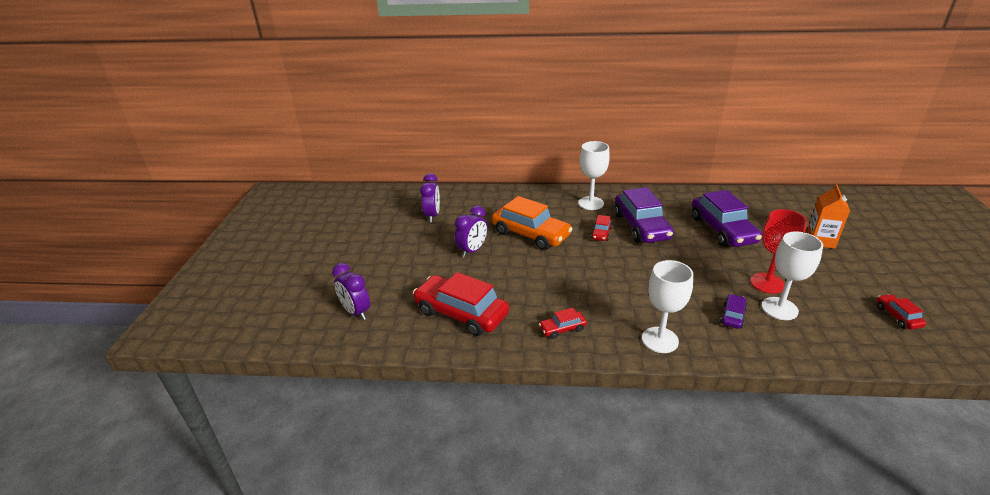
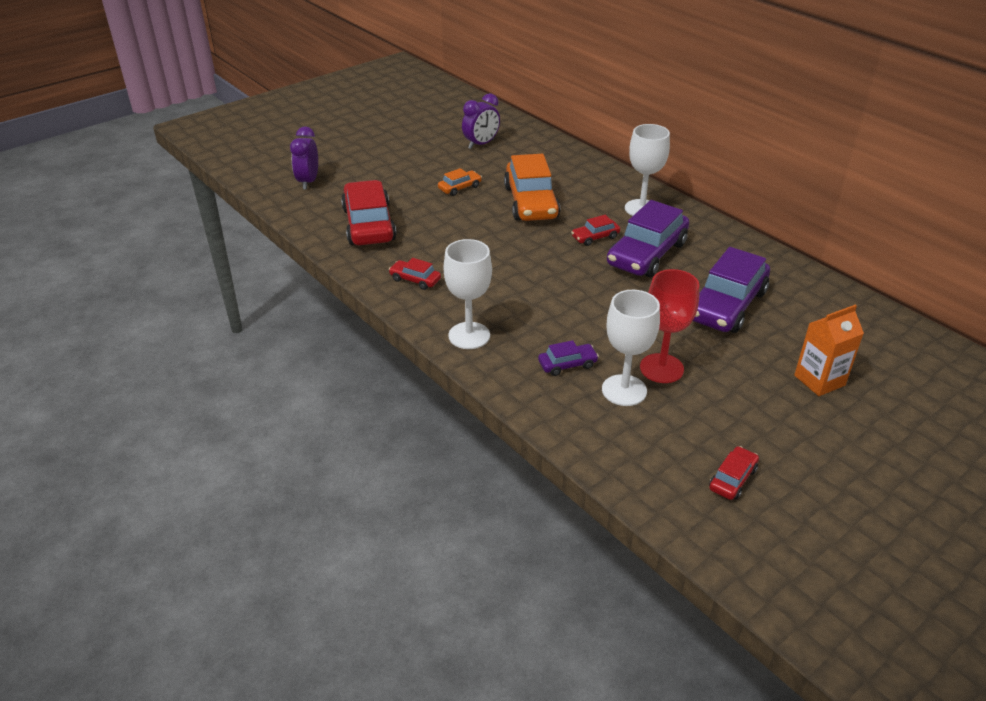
camera: 45 degrees right, 5 degrees up
(472, 250) = (459, 188): purple clock -> orange car

